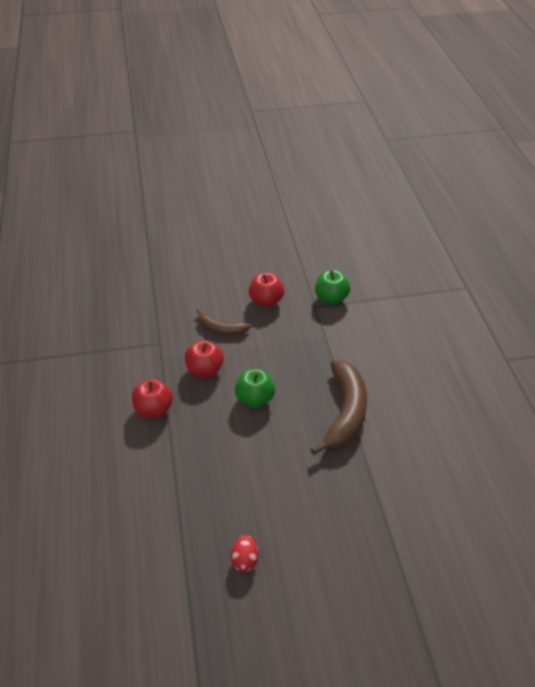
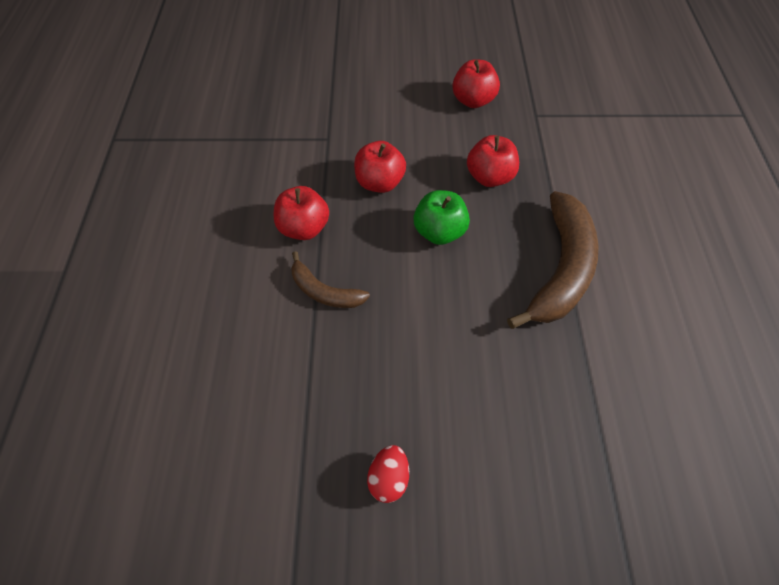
camera: 10 degrees right, 15 degrees up
(221, 329) = (410, 130): brown banana -> brown banana (324, 291)
(286, 356) = (489, 177): none -> red apple
(331, 299) = (558, 107): green apple -> none

